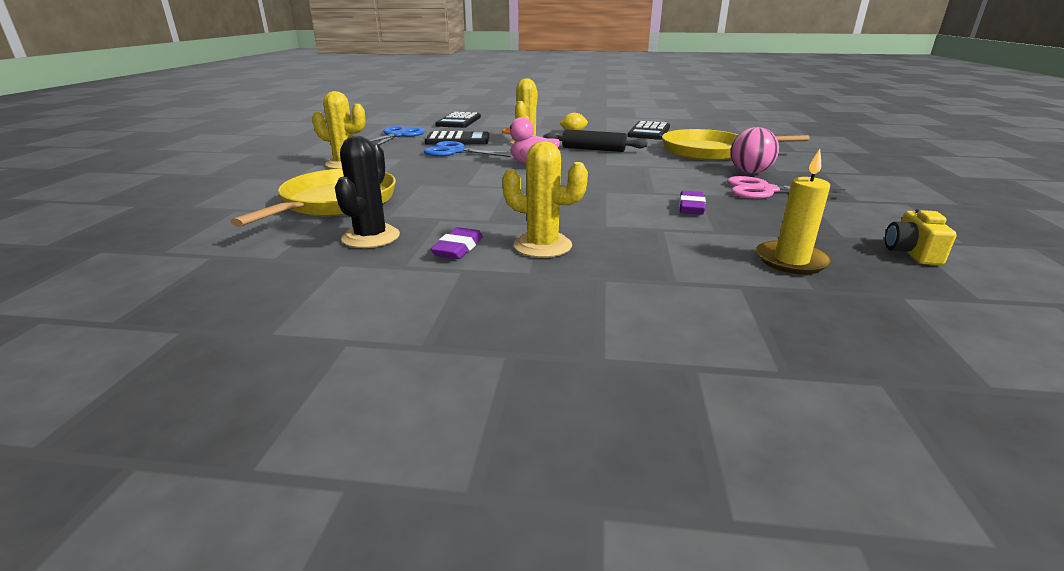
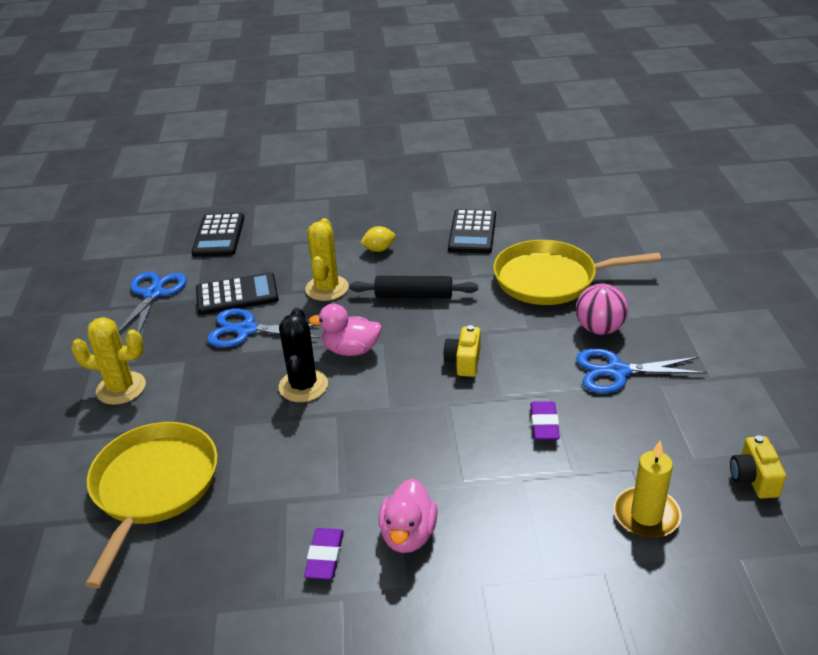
camera: 10 degrees left, 10 degrees up
(371, 237) = (226, 553): black cactus -> black cactus (303, 386)
(542, 246) = (408, 535): yellow cactus -> pink duck
(625, 176) = (464, 361): none -> yellow camera
(764, 190) = (617, 371): pink scissors -> blue scissors

